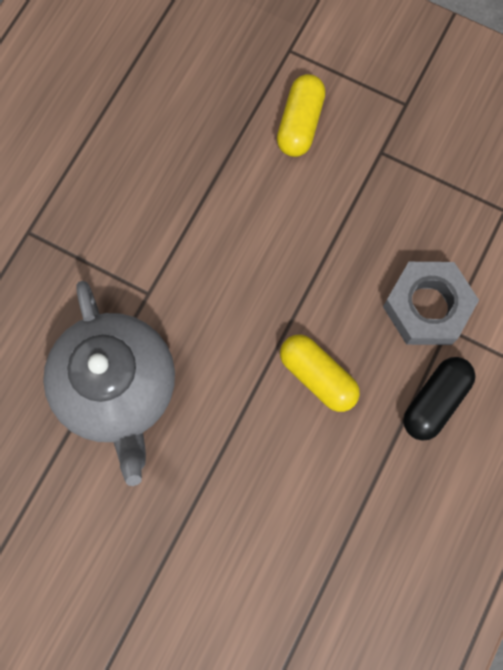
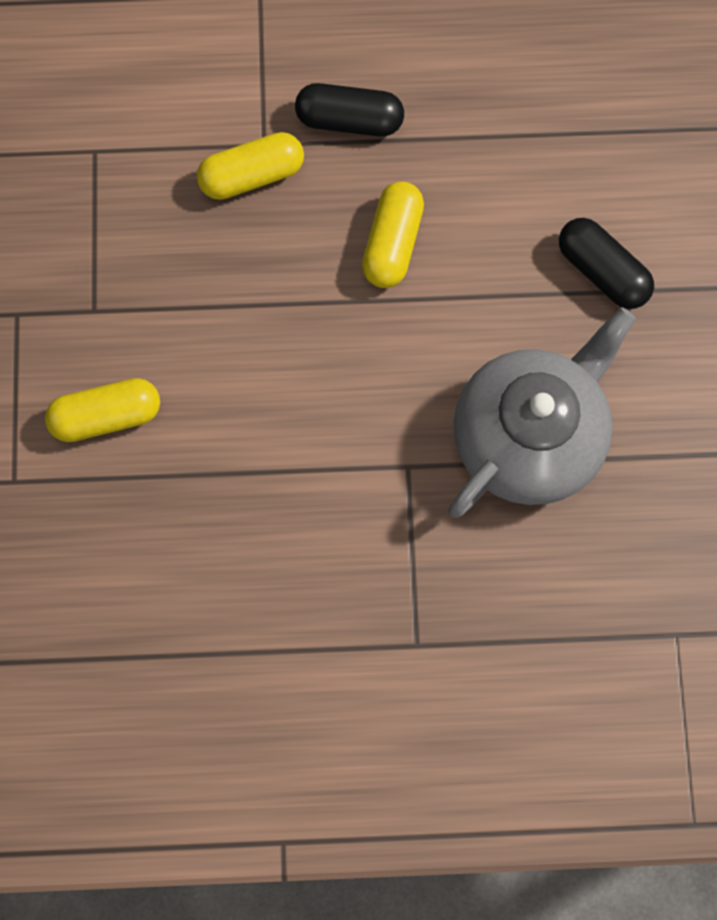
camera: 120 degrees left, 0 degrees up
(206, 518) = (602, 271): none -> black capsule
(427, 307) = (252, 175): grey nut -> yellow capsule

